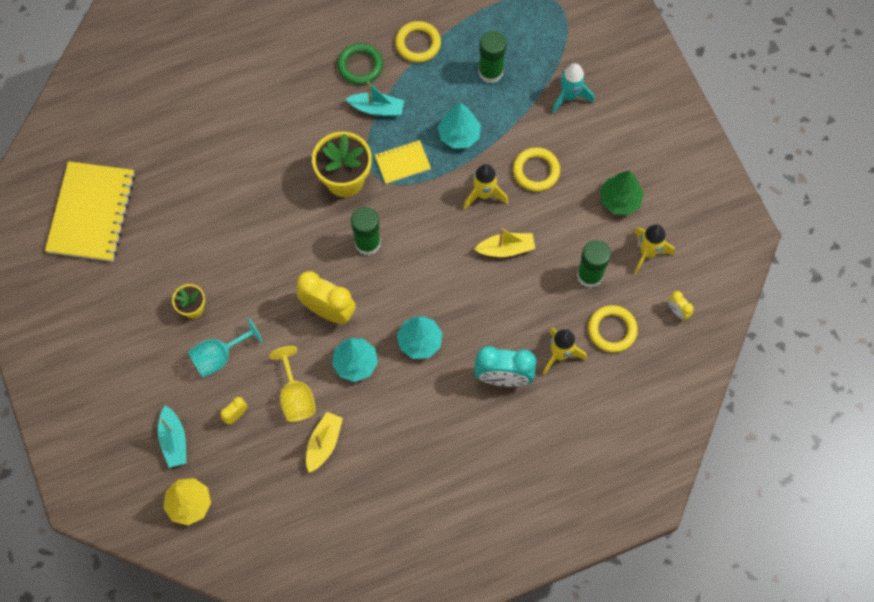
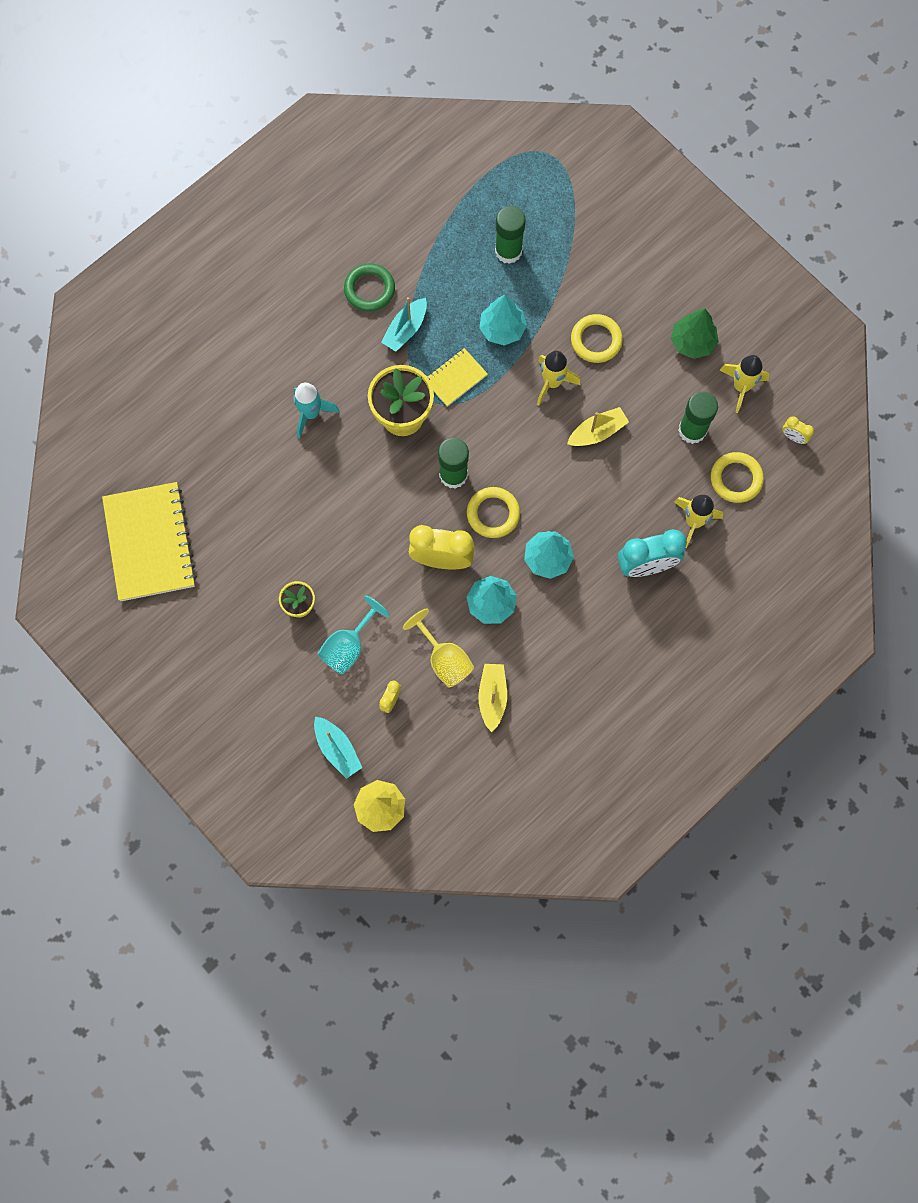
camera: 20 degrees left, 5 degrees up
(377, 108) = (405, 329): turquoise boat -> turquoise boat turned 135 degrees clockwise
(418, 44) = (420, 245): yellow ring -> yellow ring (493, 514)
(569, 96) = (599, 250): turquoise rocket -> turquoise rocket (311, 413)

